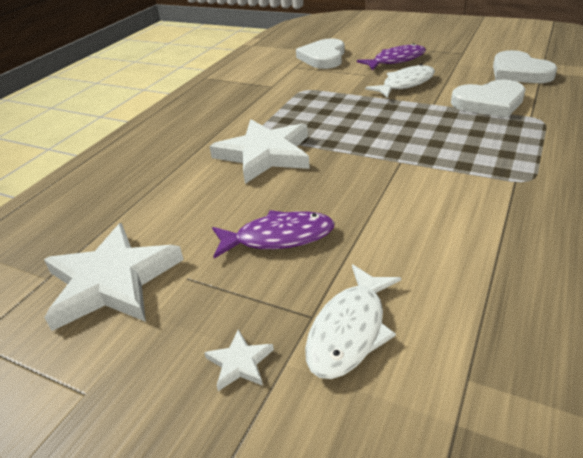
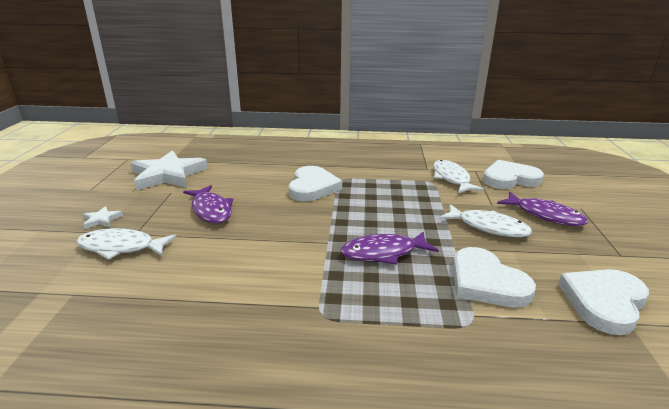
camera: 65 degrees right, 10 degrees down
(265, 154) = (312, 187): white star -> white heart
(303, 79) = (451, 178): none -> white fish
(432, 136) = (383, 253): none -> purple fish

